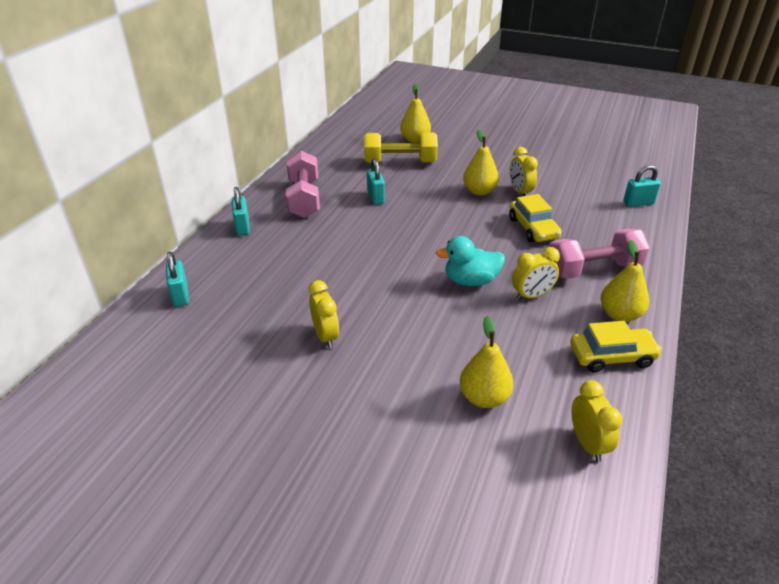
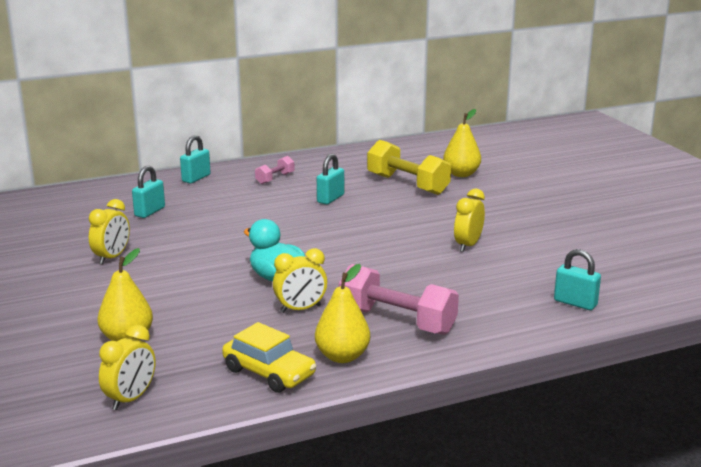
camera: 45 degrees right, 15 degrees down
(180, 295) = (83, 198): turquoise padlock -> turquoise padlock (150, 212)
(304, 198) = (275, 178): pink dumbbell -> pink dumbbell, size x0.51
(479, 191) = (429, 230): yellow pear -> none
(531, 296) = (300, 309): yellow clock -> yellow clock turned 45 degrees counterclockwise
(533, 228) = (414, 272): yellow car -> none

